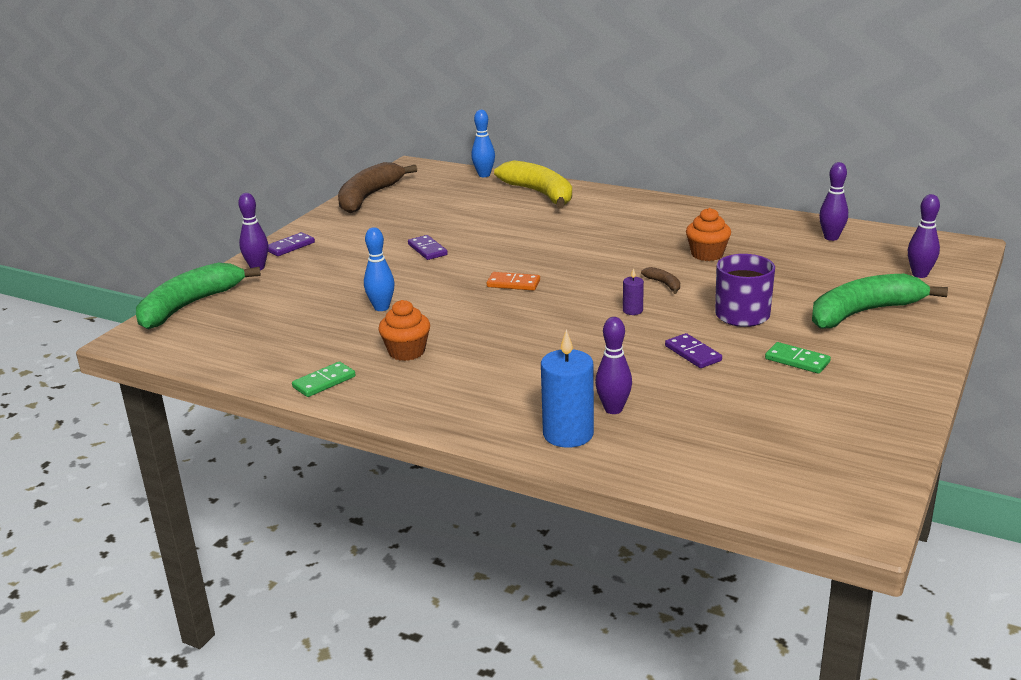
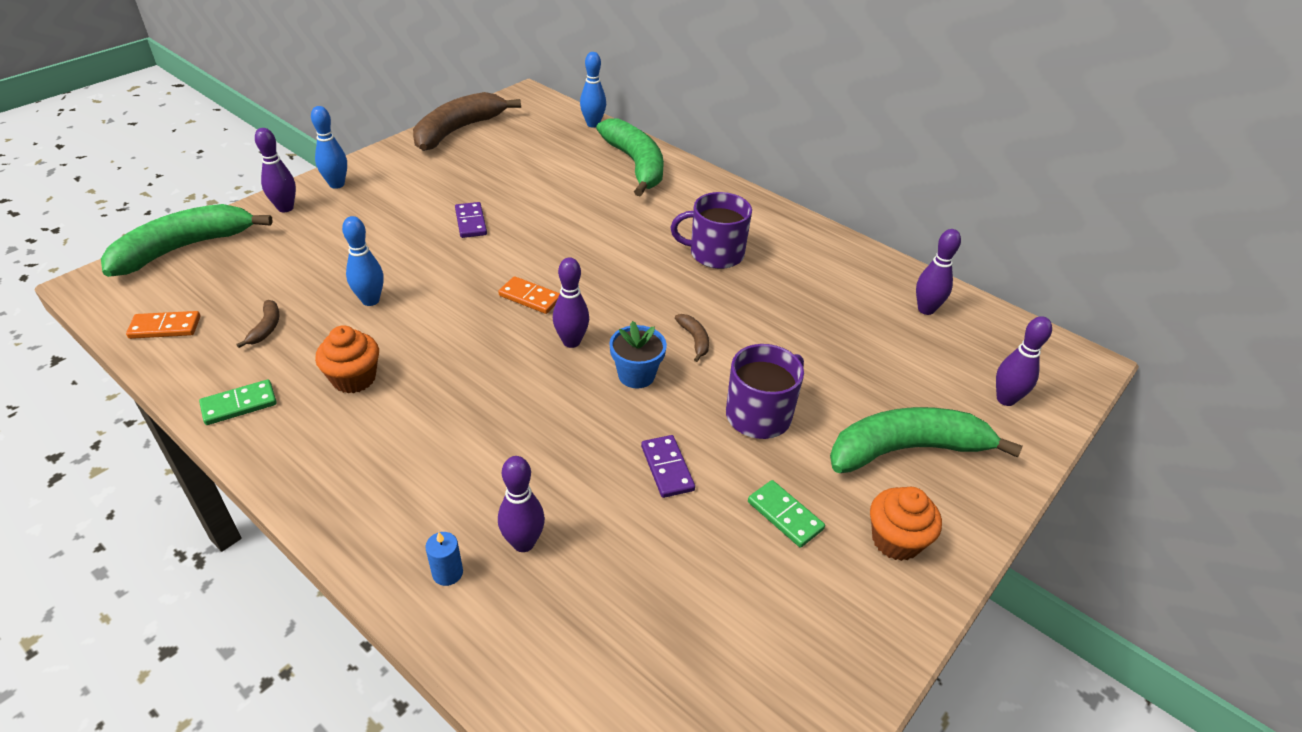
camera: 10 degrees right, 15 degrees up
(219, 352) = (165, 327): none -> orange domino
(290, 246) = (337, 184): purple domino -> blue bowling pin
(306, 338) = (266, 328): none -> brown banana
(540, 194) = (635, 165): yellow banana -> green banana
(567, 302) = (571, 342): none -> purple bowling pin
(568, 434) = (447, 573): blue candle -> blue candle, size x0.48
(632, 310) = (636, 375): purple candle -> blue flower pot
(645, 234) = (715, 254): none -> purple mug
(707, 254) = (768, 302): orange cupcake -> orange cupcake (896, 540)

